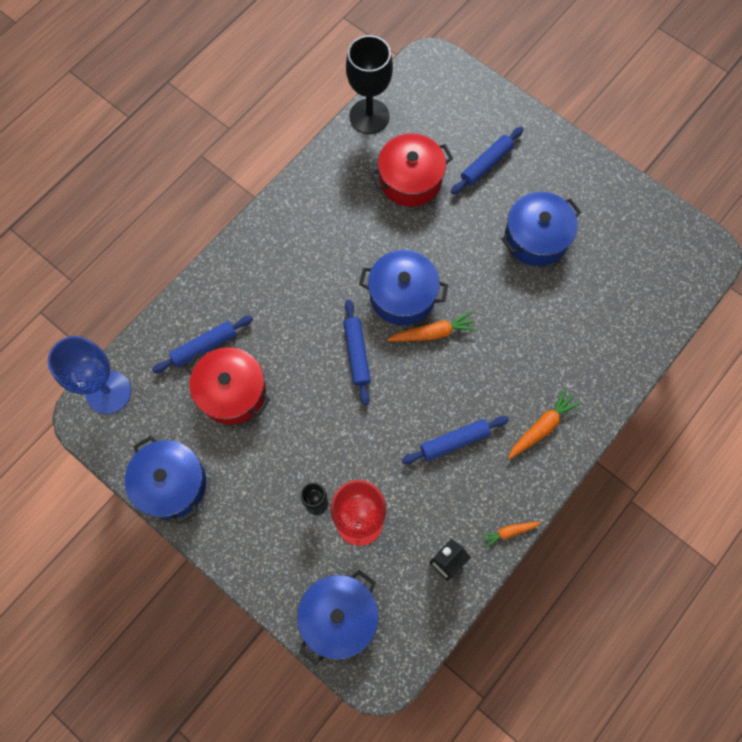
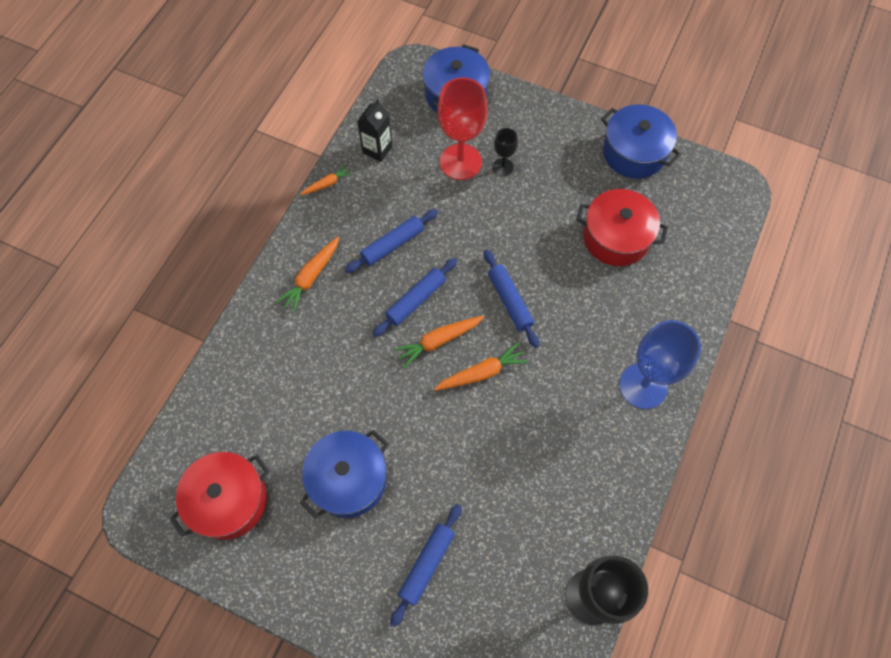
camera: 165 degrees right, 5 degrees down
(108, 392) = (729, 210): blue goblet -> blue goblet (643, 386)
(204, 346) = (661, 271): blue rolling pin -> blue rolling pin (416, 300)
(402, 295) = (482, 372): blue pot -> orange carrot
(410, 180) = (513, 517): red pot -> red pot (229, 500)

